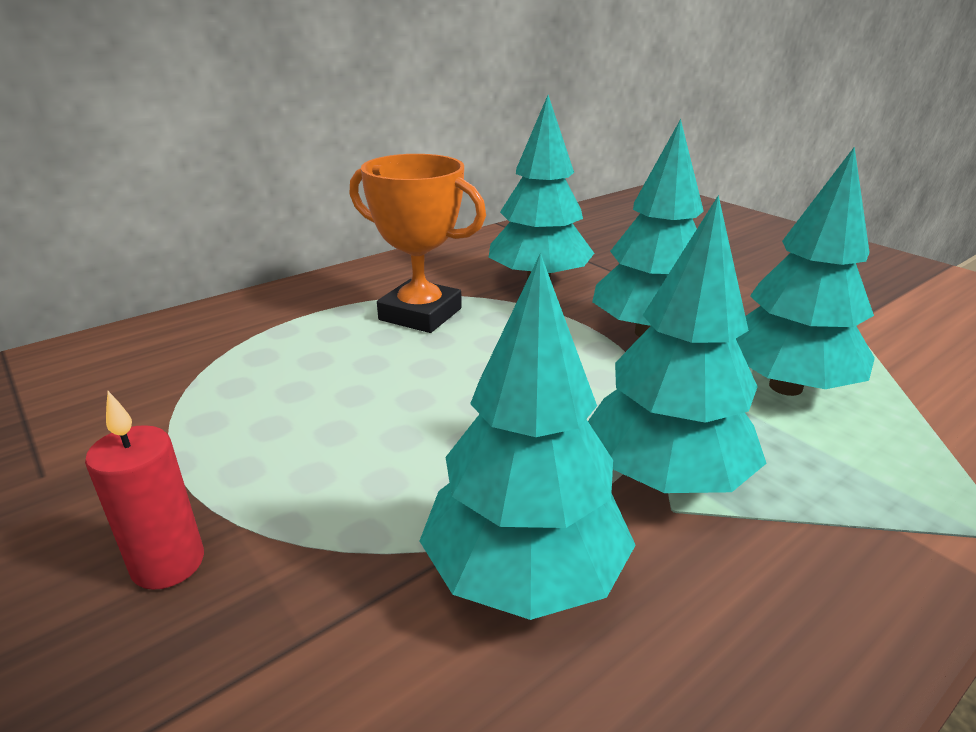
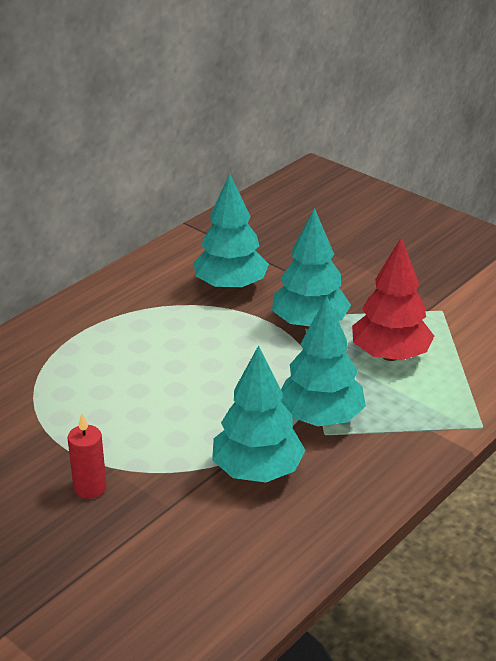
camera: 10 degrees left, 5 degrees up
(420, 314) = (156, 325): orange trophy -> none
(785, 387) = (390, 355): turquoise tree -> red tree

